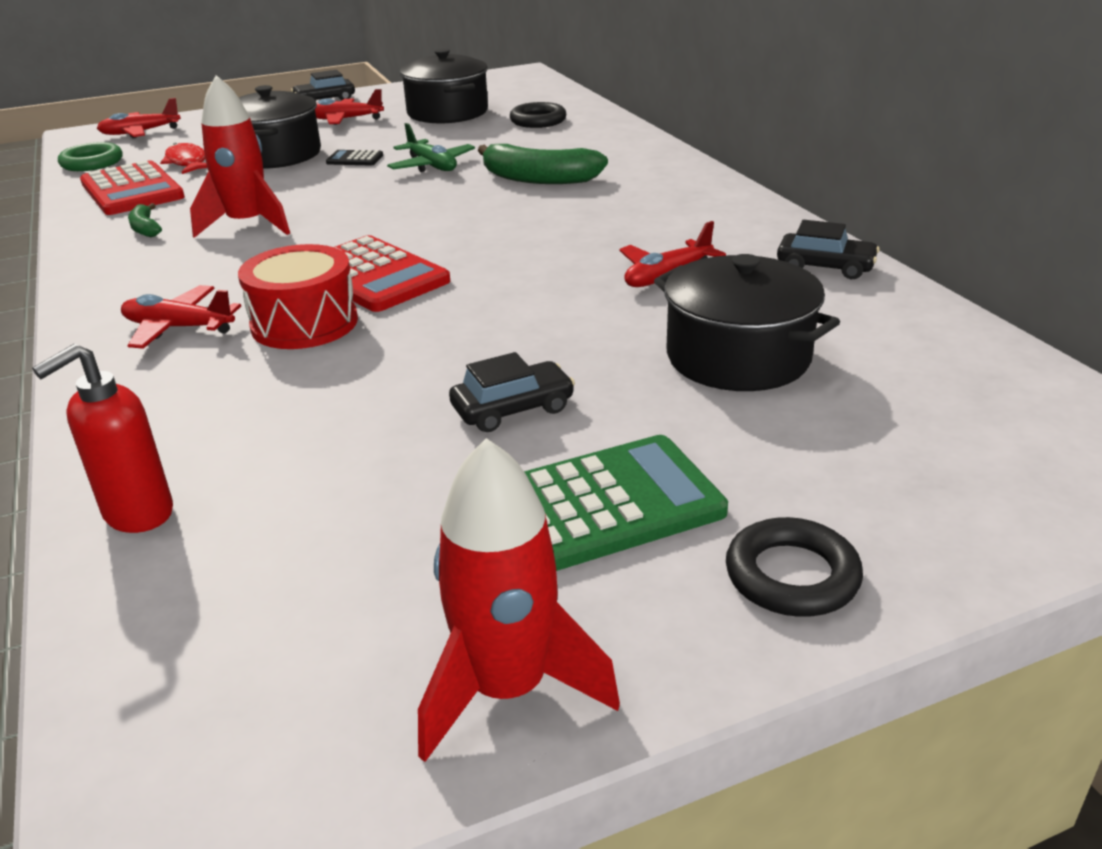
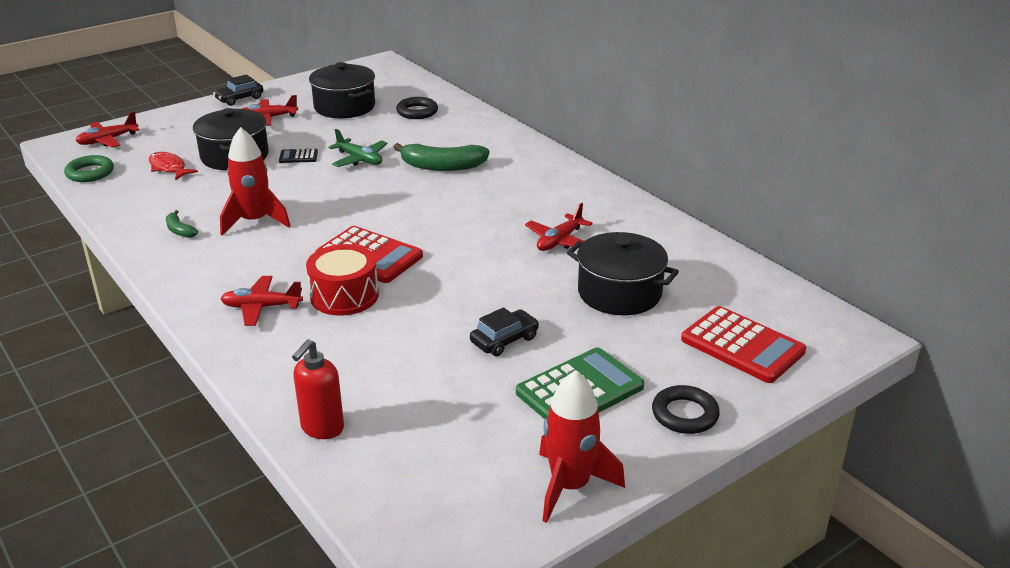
camera: 15 degrees left, 0 degrees up
(132, 190) = (143, 197): red calculator -> red calculator (742, 345)
(825, 267) = (651, 225): black car -> none

